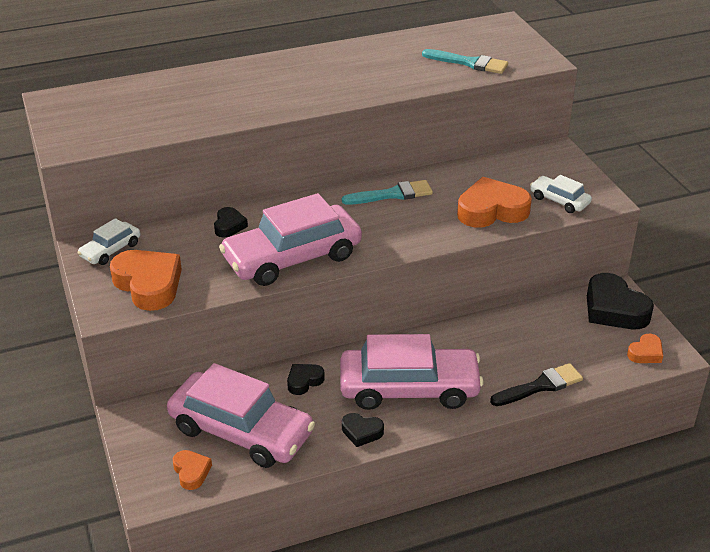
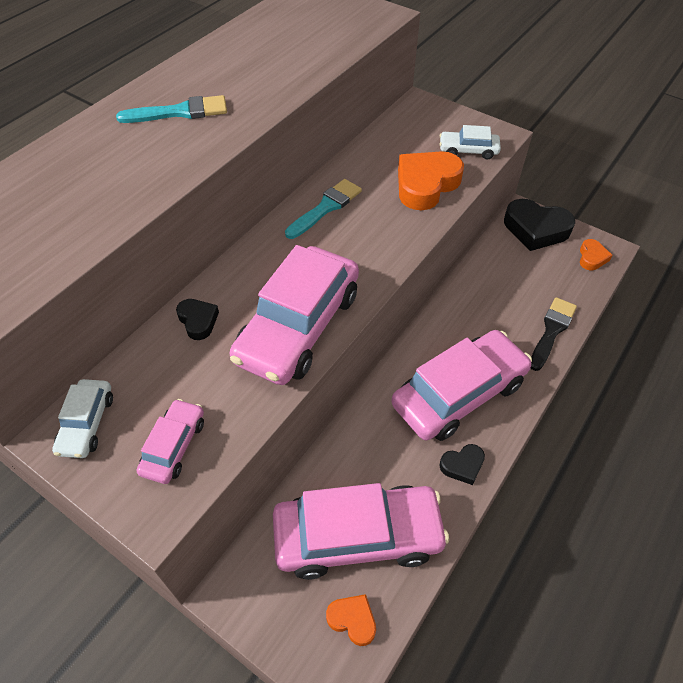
camera: 35 degrees left, 15 degrees up
(148, 284) = (174, 446): orange heart -> pink car
(304, 381) = (365, 441): black heart -> none
(469, 63) = (324, 38): turquoise brush -> turquoise brush (180, 112)

